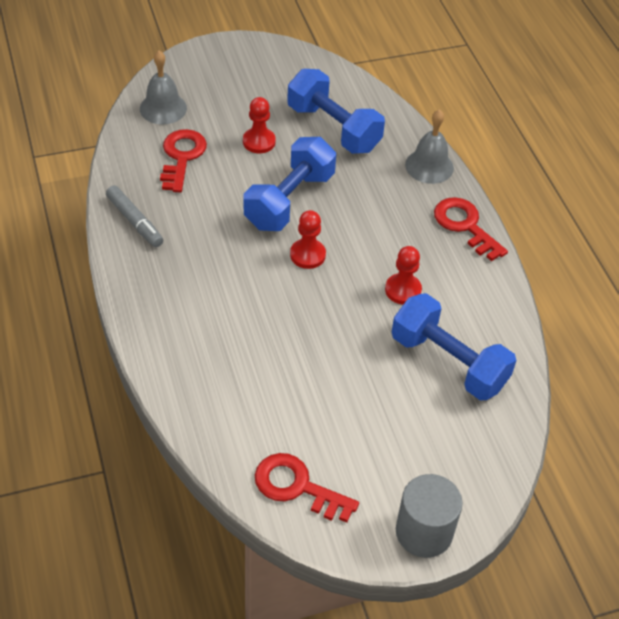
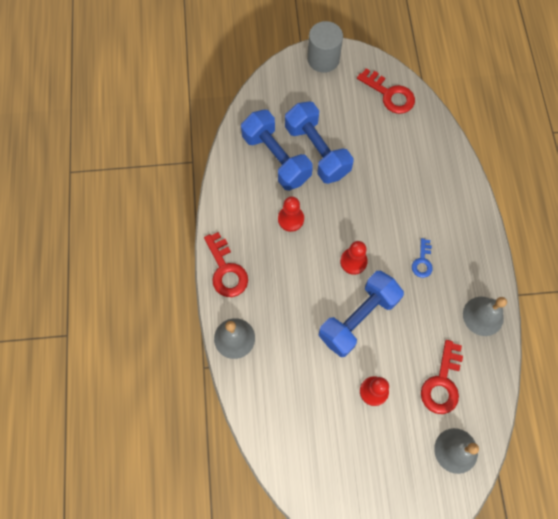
camera: 165 degrees left, 20 degrees up
(135, 221) = (483, 316): grey marker -> grey bell
(217, 267) = (422, 261): none -> blue key
(333, 128) = (305, 398): blue dumbbell -> blue dumbbell (317, 151)

